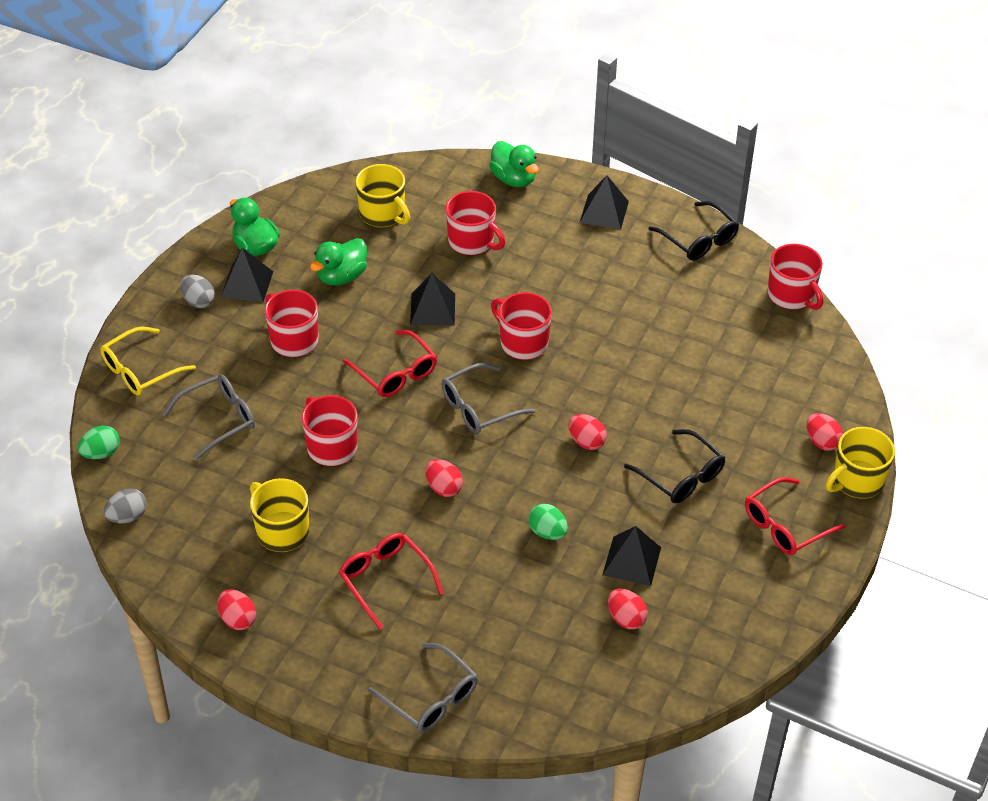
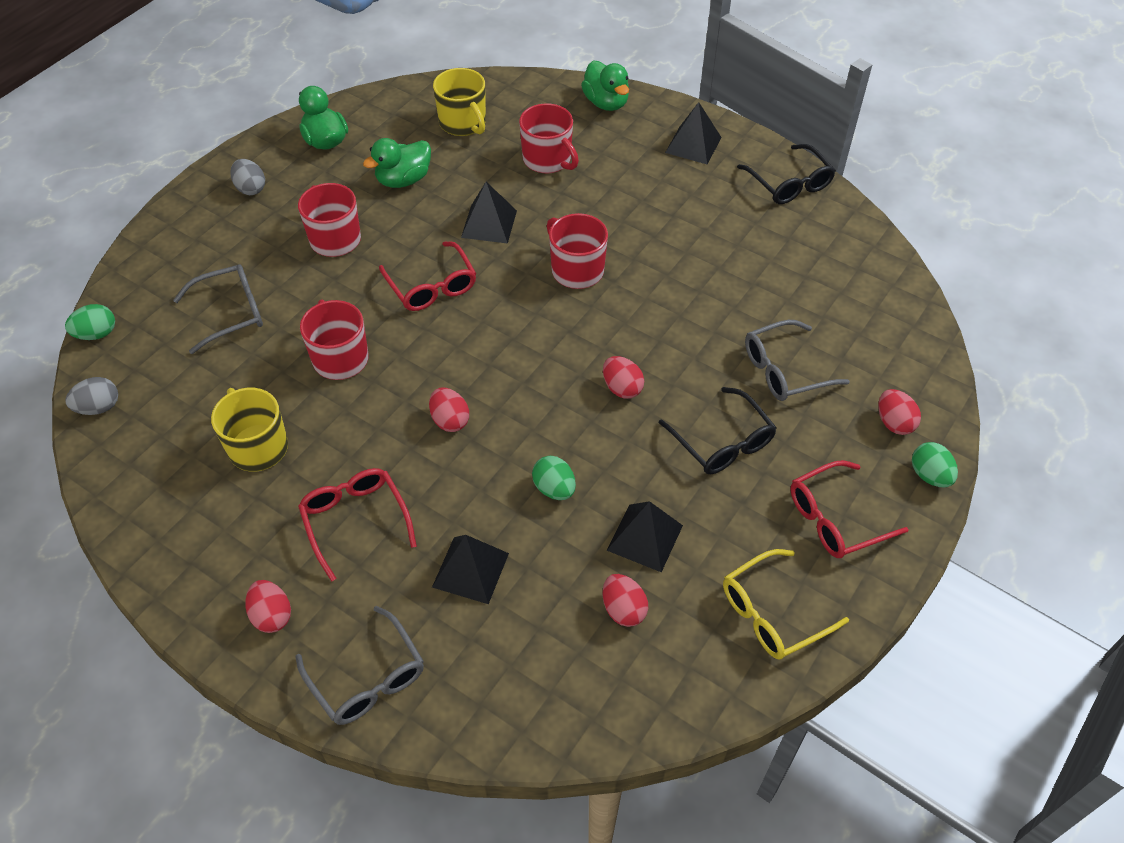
camera: 10 degrees right, 5 degrees up
(140, 370) = (167, 252): yellow glasses -> yellow glasses (772, 613)
(238, 619) = (176, 544): red egg -> red egg (272, 615)
(247, 284) = (305, 177): black pyramid -> black pyramid (470, 570)
(478, 407) = (511, 335): grey glasses -> grey glasses (784, 370)
(791, 295) = (882, 253): red mug -> none
(857, 481) = (929, 475): yellow mug -> green egg

